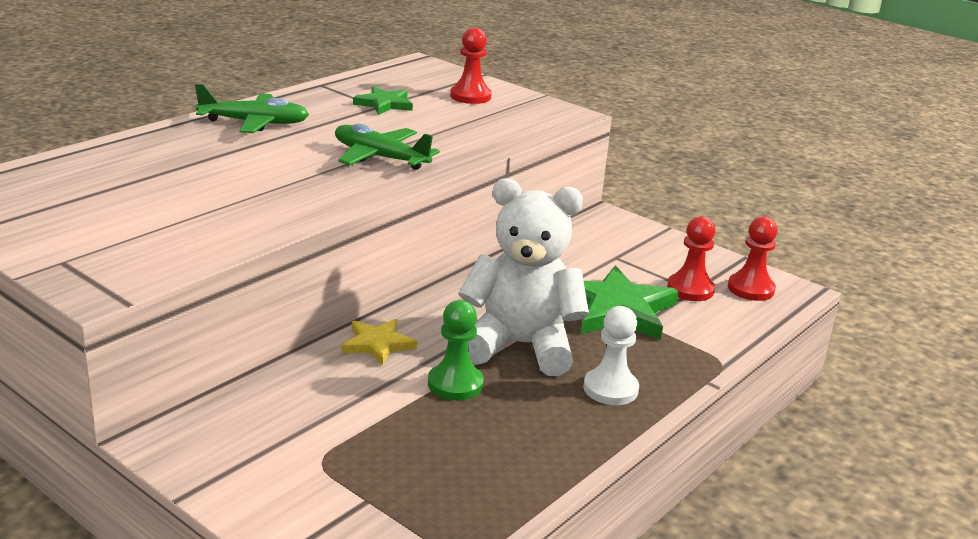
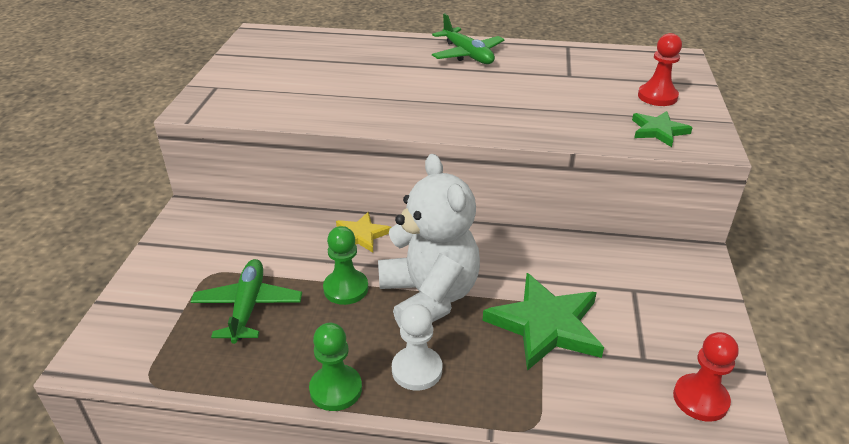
camera: 60 degrees right, 10 degrees up
(380, 157) = (484, 109): green plane -> green plane (248, 306)
(384, 104) = (577, 76): green star -> green star (658, 131)
(594, 440) = (336, 389): none -> green pawn
(690, 289) = (640, 357): red pawn -> none

